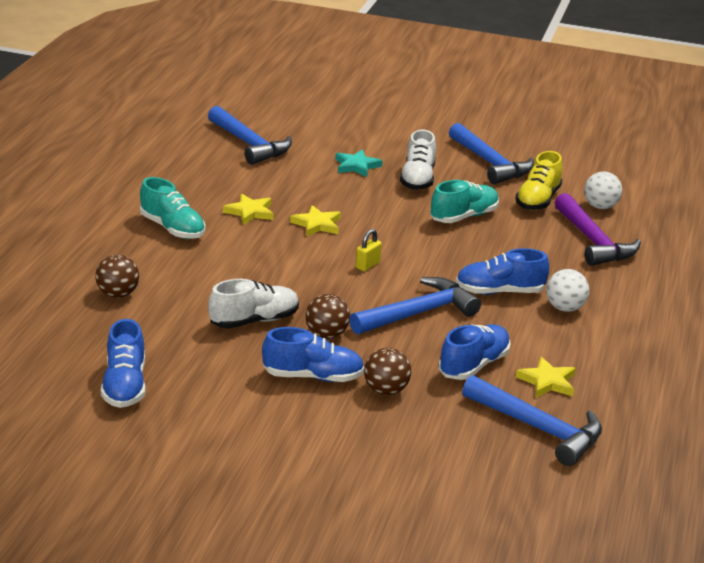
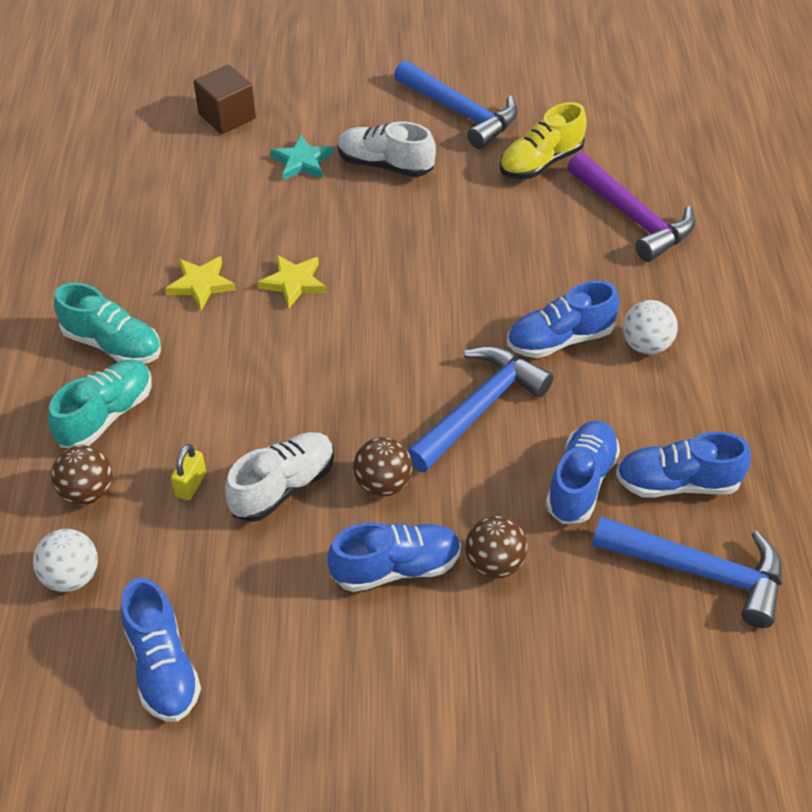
camera: 15 degrees left, 20 degrees up
(249, 144) = (152, 158): blue hammer -> none
(314, 133) = (227, 116): none -> brown cube
(367, 265) = (384, 339): yellow padlock -> yellow padlock (191, 484)
(417, 179) = (385, 165): white shoe -> white shoe turned 120 degrees clockwise
(464, 217) = (466, 217): turquoise shoe -> turquoise shoe (106, 415)
(538, 200) = (541, 162): yellow shoe -> yellow shoe turned 45 degrees clockwise
(547, 381) = (677, 483): yellow star -> blue shoe
(600, 206) = (616, 153): white ball -> white ball (71, 576)

